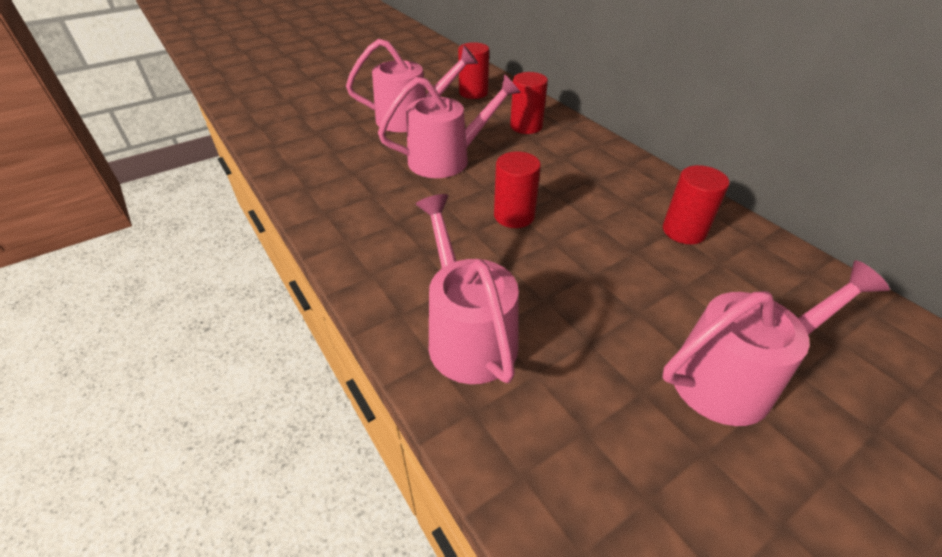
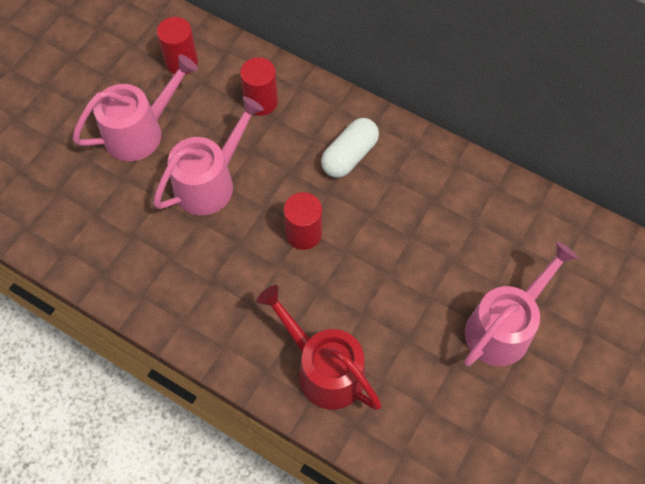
camera: 25 degrees left, 20 degrees up
(467, 334) = (323, 369): pink watering can -> red watering can
(592, 177) = (349, 156): none -> white capsule
(684, 231) = (441, 197): red cylinder -> none

